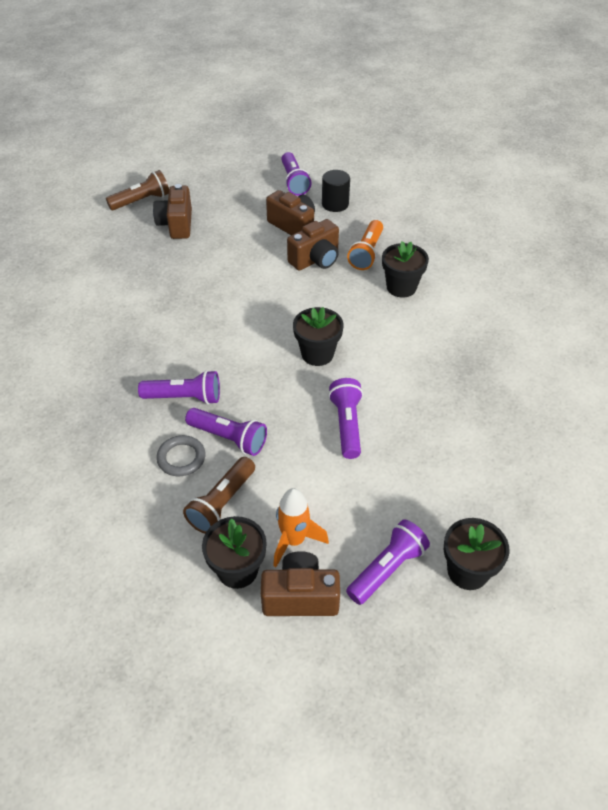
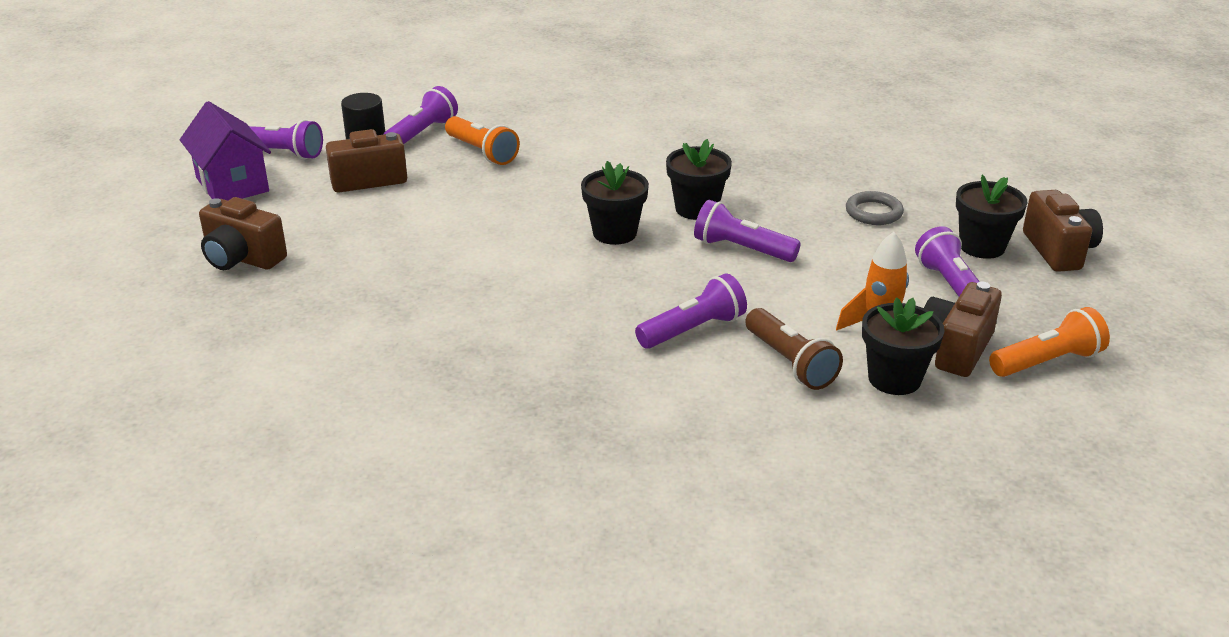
camera: 60 degrees left, 15 degrees down
(142, 201) = (143, 272): brown flashlight -> none
(181, 458) = (695, 373): grey ring -> grey ring (873, 212)
(184, 397) = (594, 343): purple flashlight -> purple flashlight (422, 133)
(246, 183) = (232, 184): none -> purple house
(315, 260) = (452, 185): brown camera -> brown camera (1058, 250)
(321, 666) = (1047, 362): none -> orange flashlight
(401, 287) = (565, 152): black flower pot -> black flower pot (696, 209)

